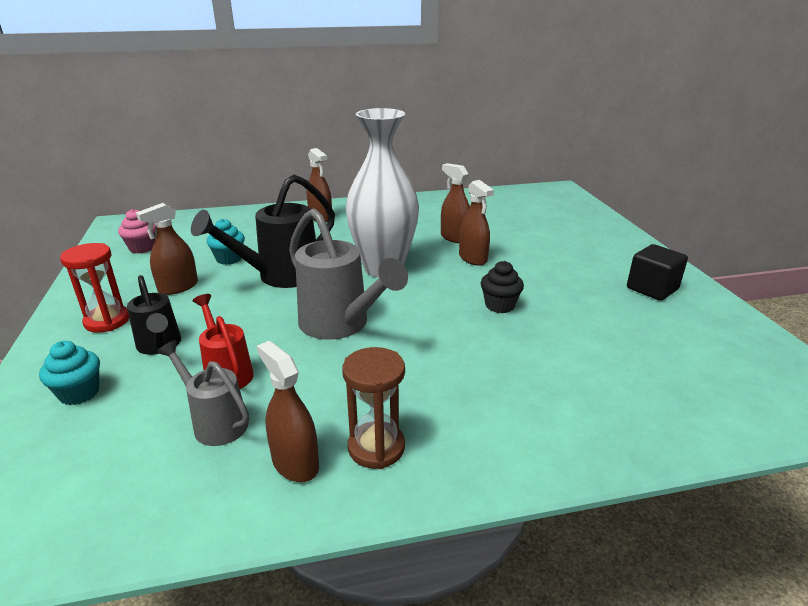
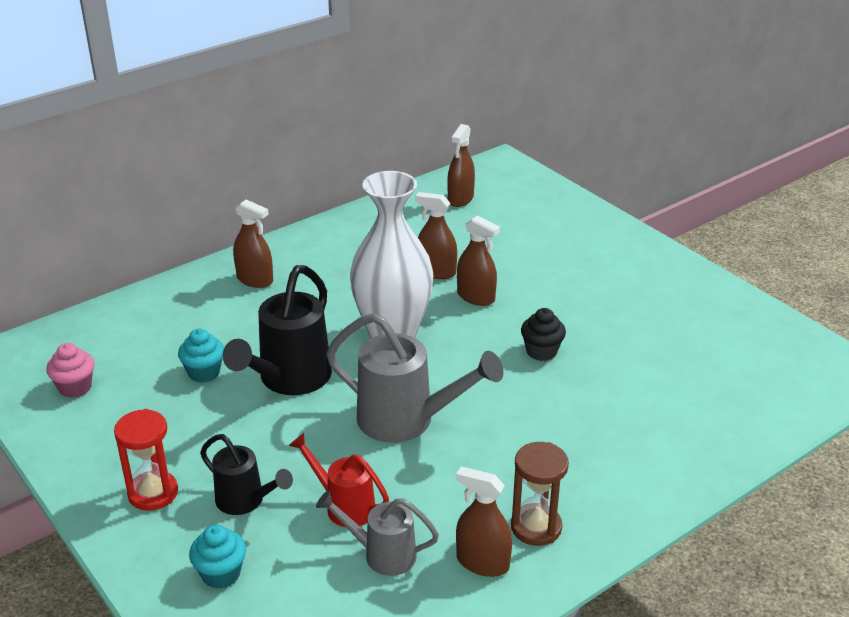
camera: 25 degrees left, 5 degrees up
(178, 287) = (185, 428): brown spray bottle -> brown spray bottle (460, 199)
(652, 289) = (666, 290): black cube -> none

